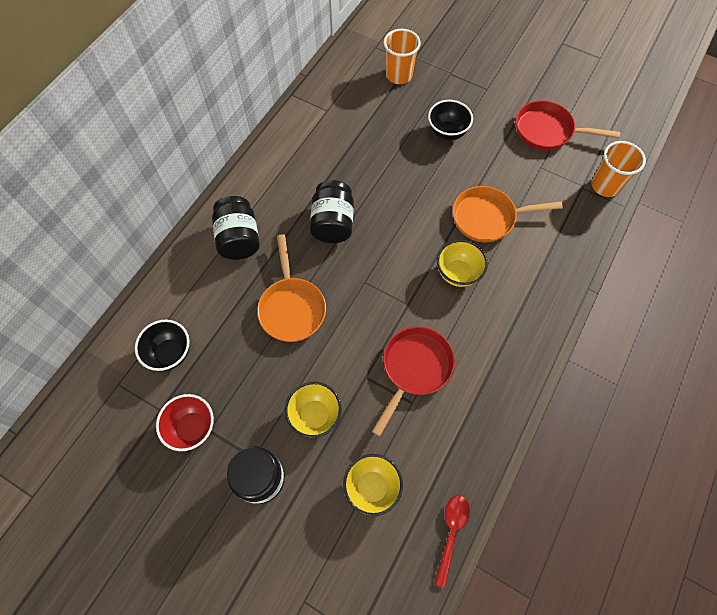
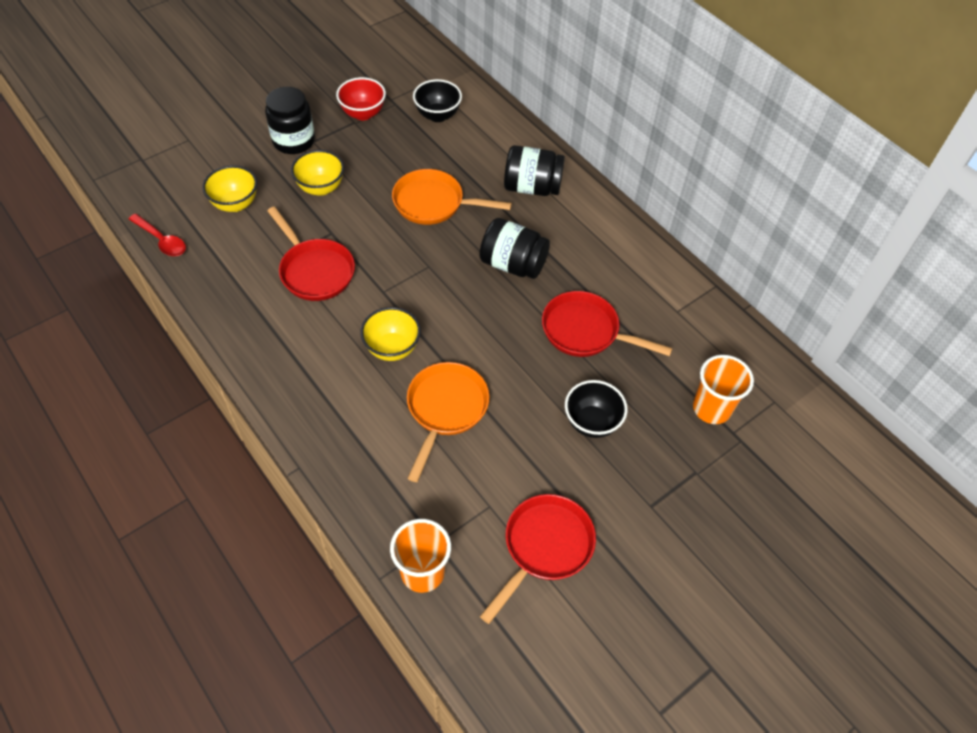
camera: 110 degrees right, 10 degrees down
(374, 157) = (585, 331): none -> red pan

